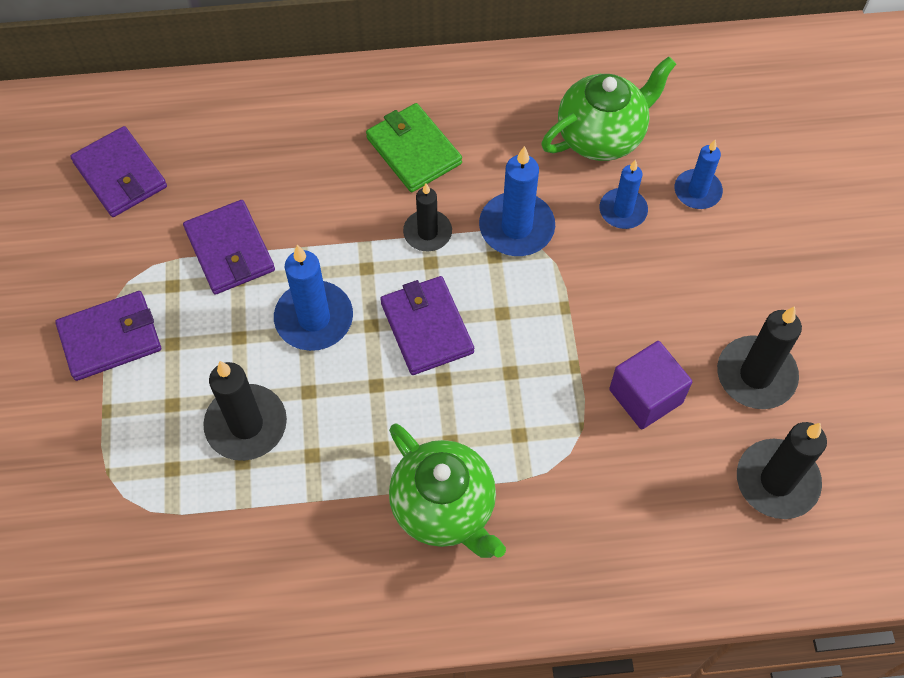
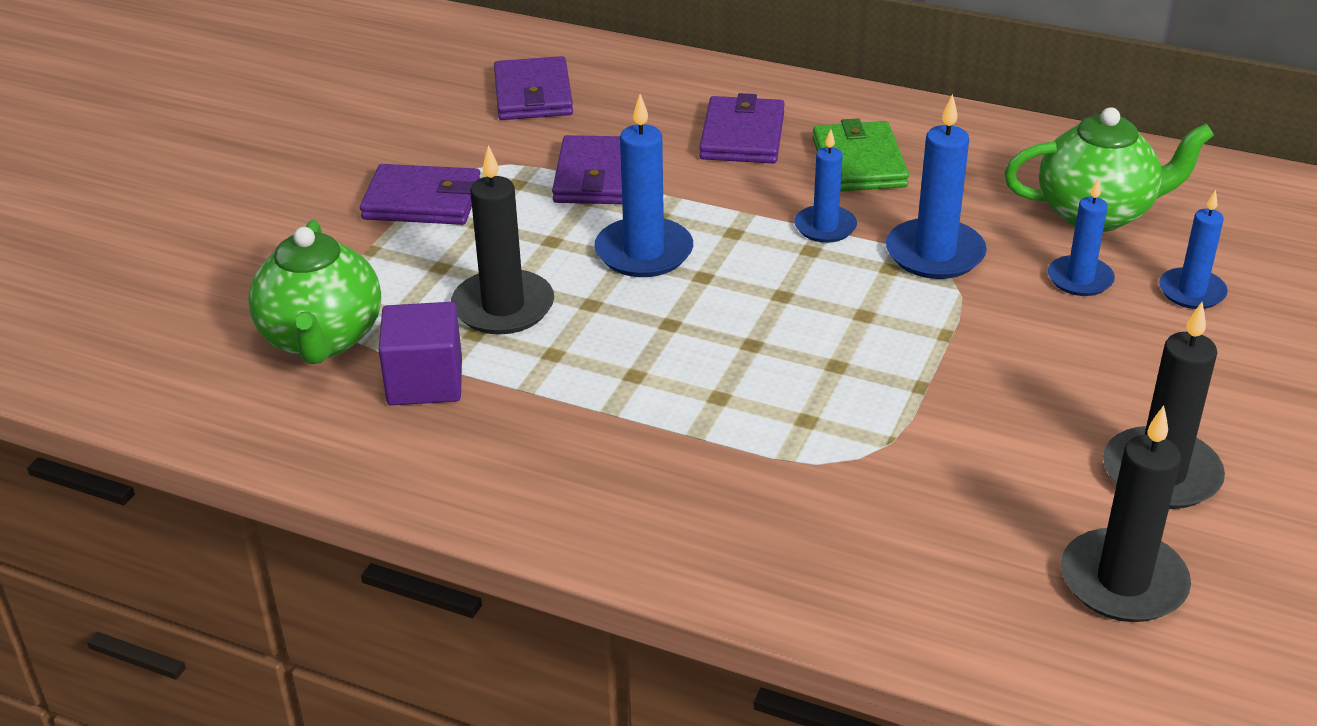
camera: 30 degrees right, 25 degrees down
(427, 233) = (825, 227): black candle -> blue candle
(427, 327) = (765, 298): purple wallet -> purple wallet (742, 136)
(444, 508) = (667, 449): green teapot -> green teapot (322, 339)
(645, 396) = (994, 442): purple cube -> purple cube (425, 381)

